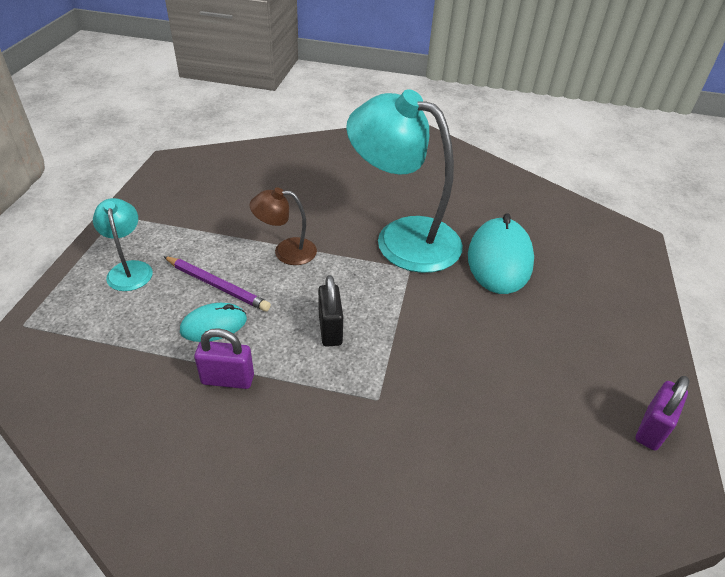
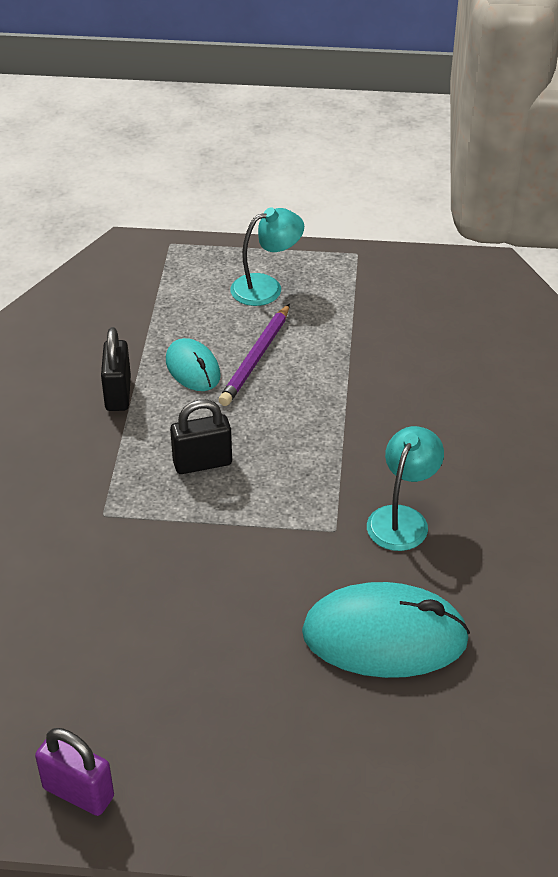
camera: 85 degrees right, 0 degrees up
(228, 379) = (118, 394): purple padlock -> black padlock
(286, 251) = (334, 404): brown lamp -> none
(402, 237) = (402, 518): turquoise lamp -> turquoise lamp, size x0.48

